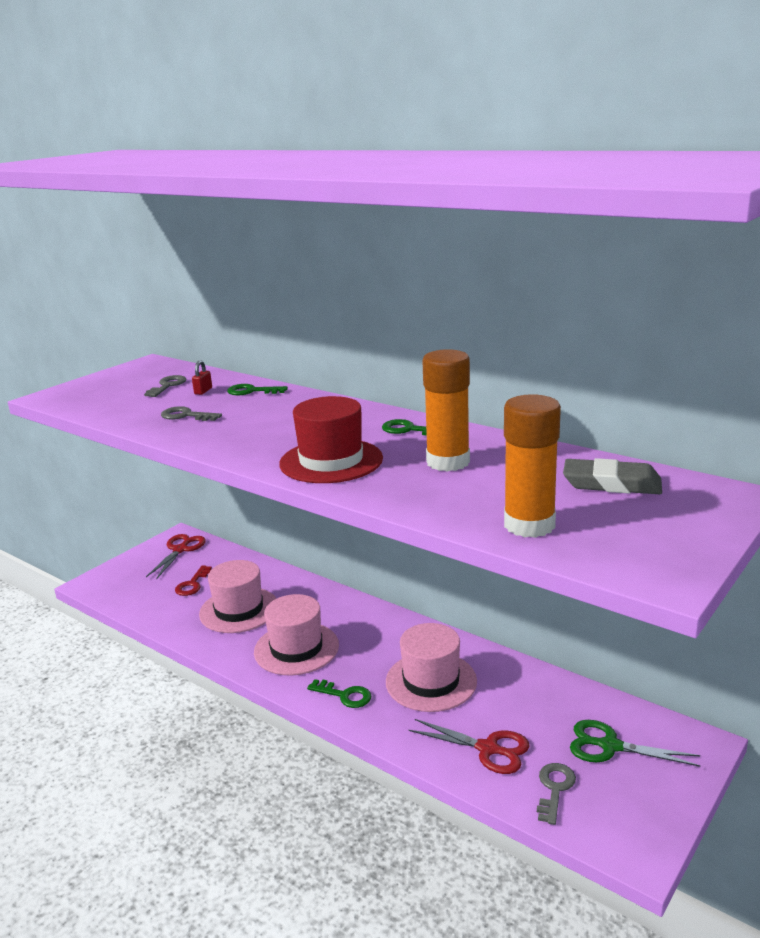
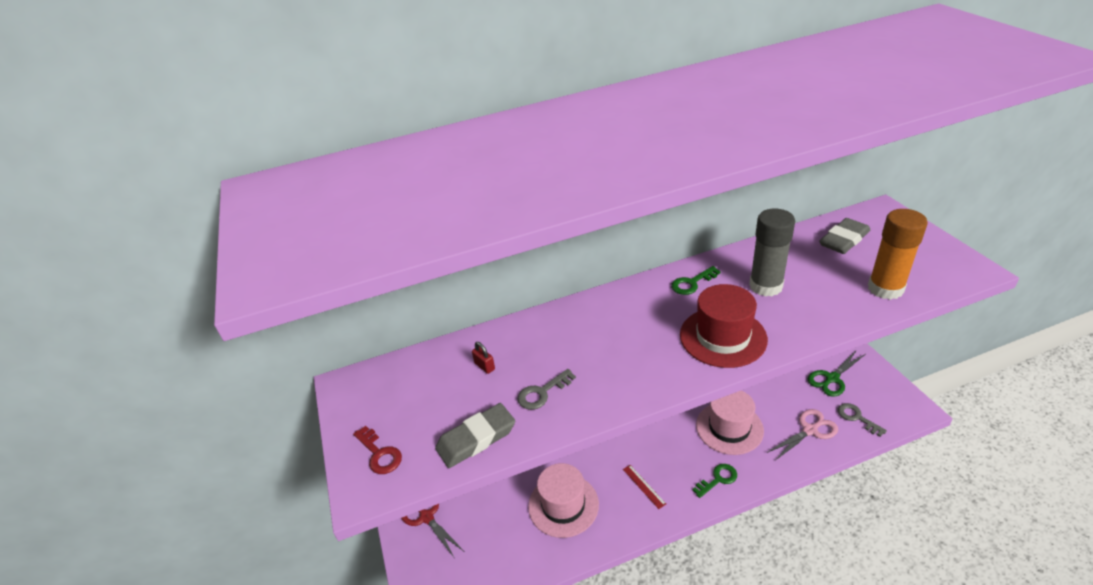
camera: 55 degrees left, 15 degrees up
(117, 411) = (476, 439): none -> grey eraser
(167, 386) = (440, 387): grey key -> none
(192, 584) = (496, 526): red key -> red key (379, 454)
(252, 391) = (520, 337): green key -> none
(296, 648) = (643, 486): pink hat -> red ruler
(448, 462) = (765, 286): orange glue stick -> grey glue stick
(488, 749) = (810, 430): red scissors -> pink scissors

